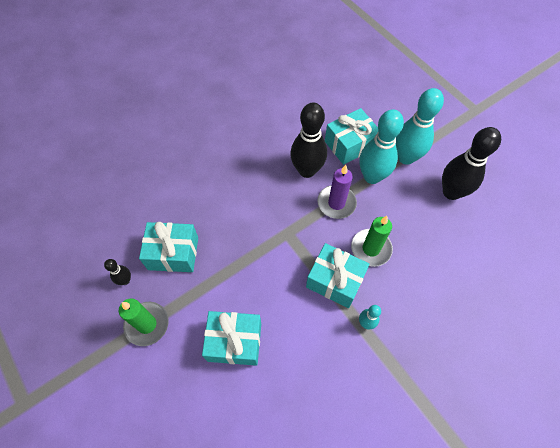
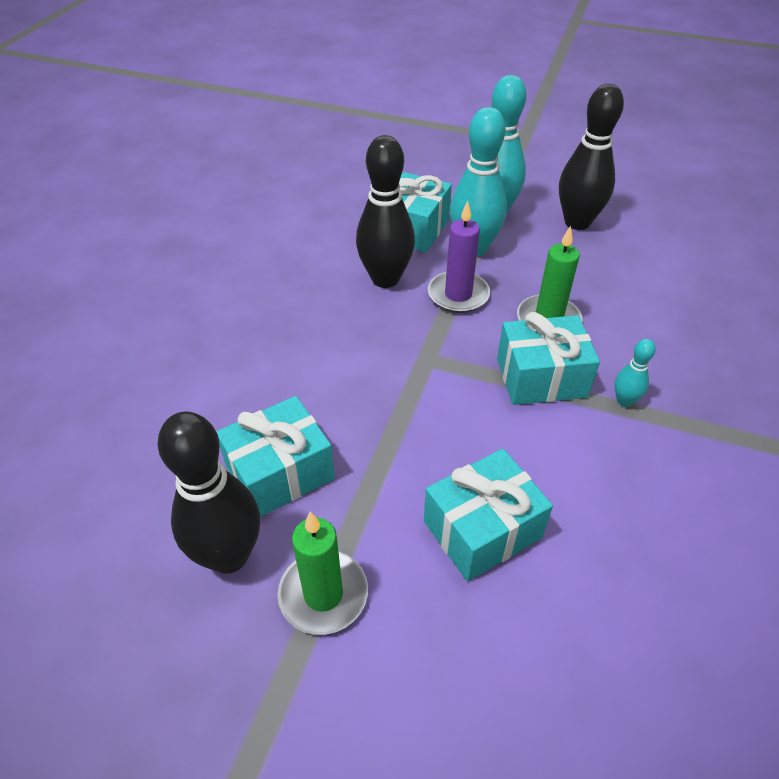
camera: 35 degrees left, 15 degrees down
(125, 280) = (229, 555): black bowling pin -> black bowling pin, size x2.13

